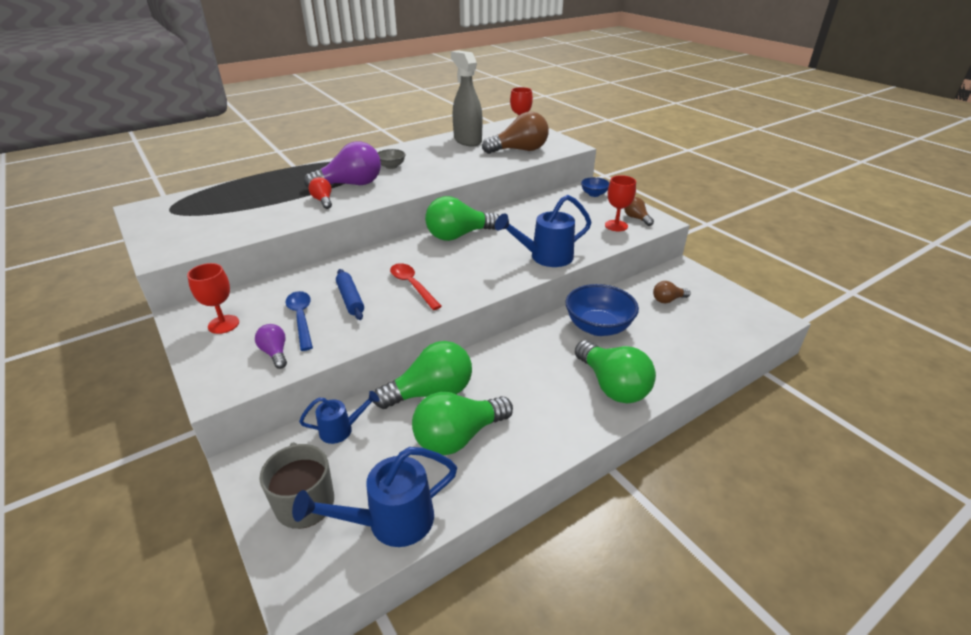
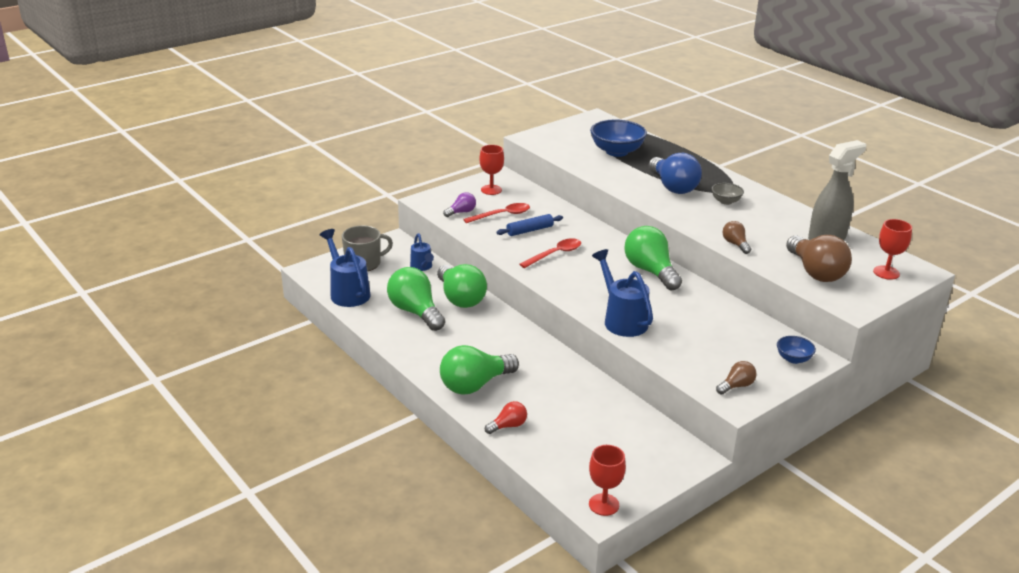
camera: 85 degrees right, 5 degrees down
(301, 318) = (502, 215): blue spoon -> red spoon
(323, 201) = (634, 179): red light bulb -> red light bulb (508, 426)
(350, 184) = (673, 187): purple light bulb -> blue light bulb
(598, 327) = (559, 383): blue bowl -> blue bowl (617, 152)
(616, 226) = (710, 369): red goblet -> red goblet (604, 504)
(668, 300) = (619, 434): brown light bulb -> brown light bulb (735, 244)

